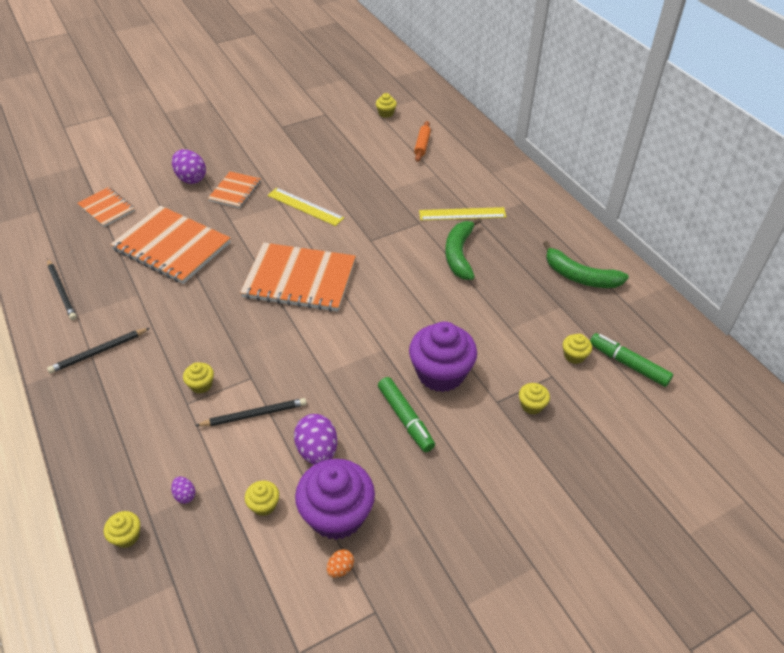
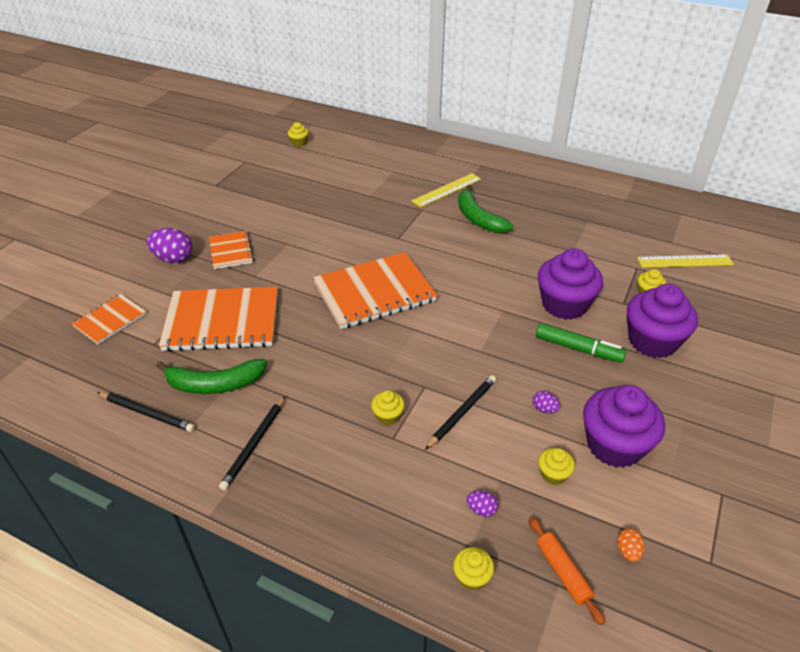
camera: 35 degrees left, 5 degrees down
(106, 208) = (110, 320): orange notebook -> orange notebook turned 60 degrees counterclockwise
(305, 206) = (312, 236): yellow ruler -> yellow ruler (684, 261)
(317, 451) = (544, 409): purple egg -> purple egg, size x0.50
(340, 568) = (663, 481): orange egg -> orange egg (628, 551)
(422, 145) = (357, 155): orange rolling pin -> orange rolling pin (563, 572)
(479, 450) = (652, 341): none -> purple cupcake
(574, 356) = (634, 248): yellow cupcake -> none
(580, 276) = (576, 196): green banana -> green banana (215, 384)
(628, 364) = (671, 236): green marker -> none

